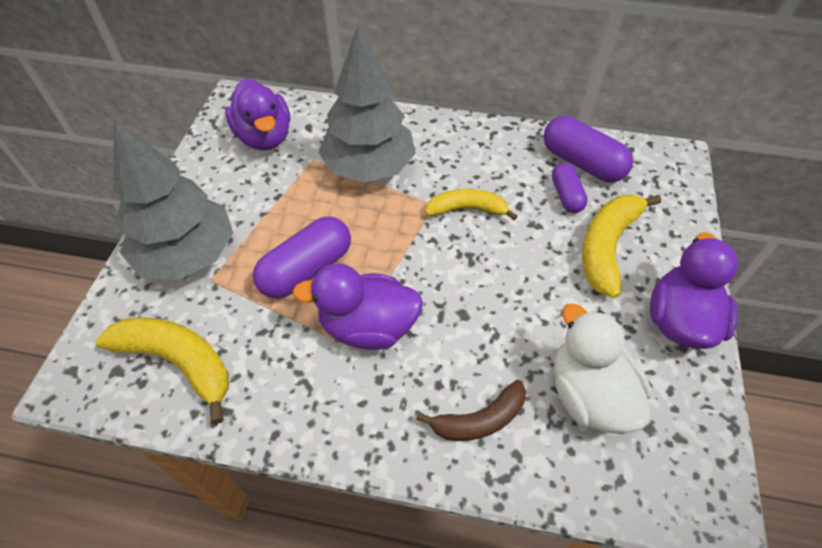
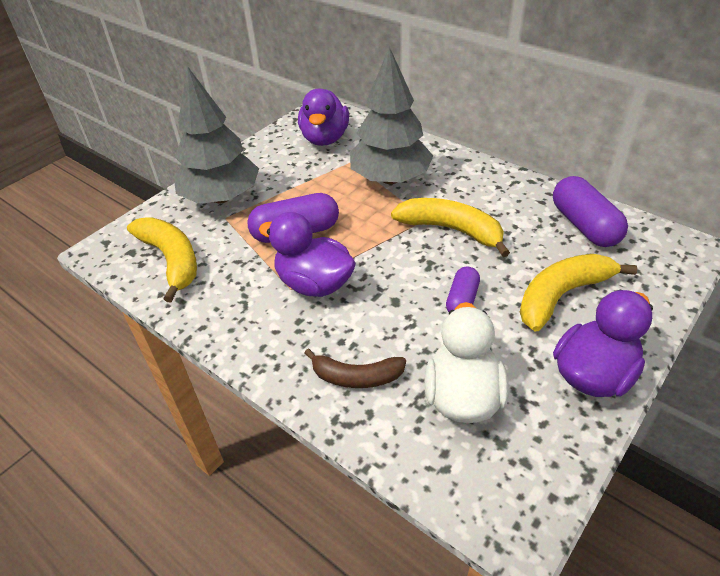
camera: 30 degrees right, 10 degrees down
(467, 209) = (451, 230): yellow banana -> yellow banana, size x1.50
(566, 196) = (550, 246): purple capsule -> purple capsule (462, 300)

